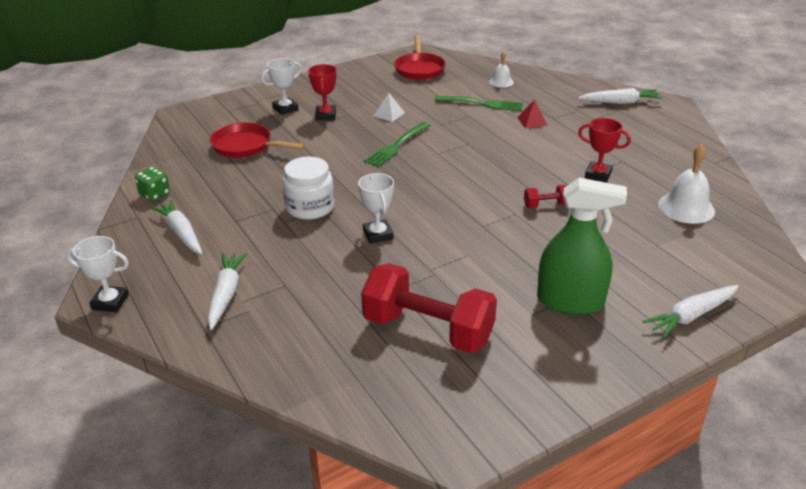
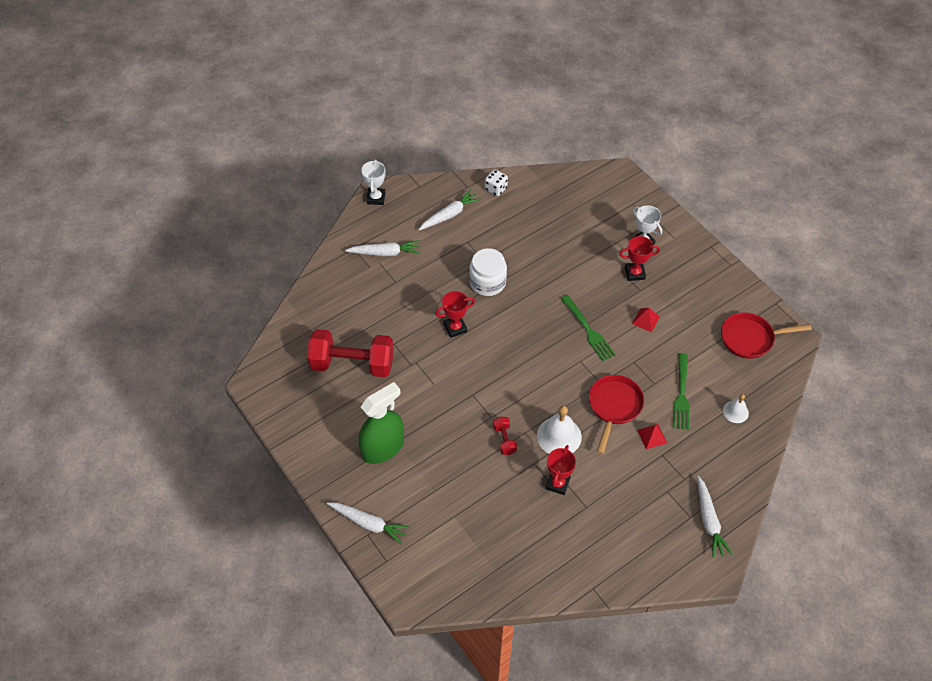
camera: 85 degrees right, 20 degrees up
(155, 194) = (496, 189): green dice -> white dice
(246, 146) = (572, 227): red pan -> red pan (614, 407)
(378, 235) = (455, 328): white trophy -> red trophy
(389, 114) = (645, 320): white pyramid -> red pyramid
(396, 146) = (588, 330): green fork -> green fork turned 150 degrees counterclockwise
(428, 330) = (352, 364): red dumbbell -> red dumbbell turned 75 degrees clockwise
(570, 301) = (383, 448): green spray bottle -> green spray bottle turned 135 degrees counterclockwise
(686, 207) = (510, 547): white bell -> white bell (559, 436)
(691, 316) = (368, 523): white carrot -> white carrot turned 150 degrees clockwise

